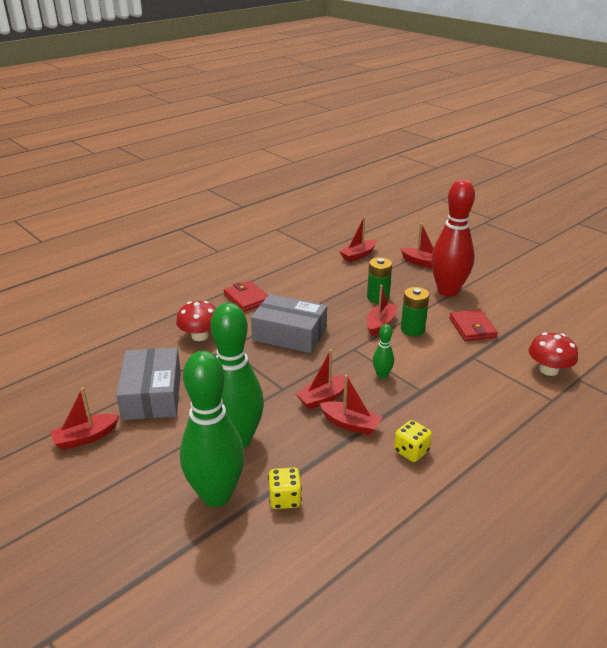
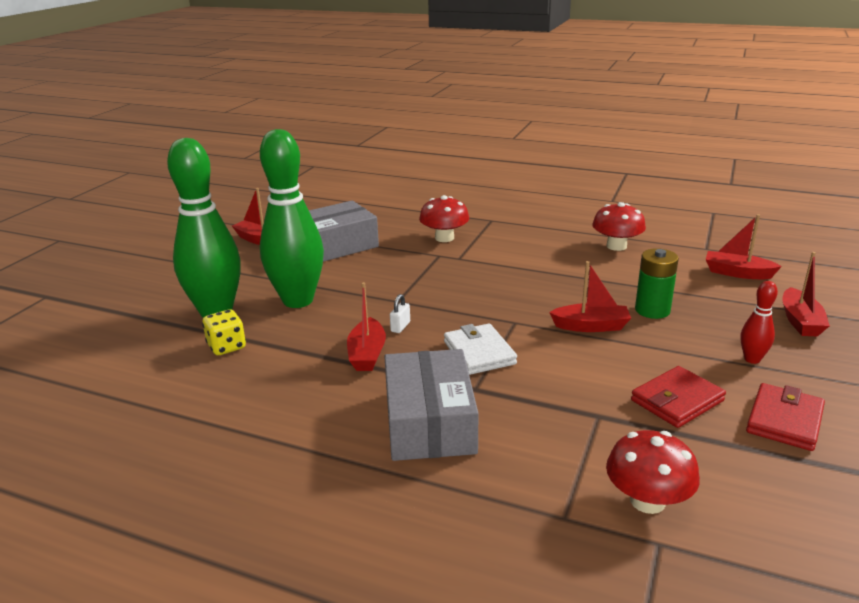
camera: 65 degrees right, 5 degrees down
(247, 298) = (539, 239): red wallet -> red wallet (784, 420)
(287, 276) = (616, 246): none -> red mushroom
(289, 334) = (499, 278): grey box -> grey box (429, 421)
(323, 398) = (400, 327): red boat -> white padlock
(382, 375) = (479, 353): green bowling pin -> white wallet
(411, 451) = (346, 406): yellow dice -> none
(412, 329) = (608, 352): green battery -> none
(448, 291) = (752, 359): red bowling pin -> red bowling pin, size x0.43

